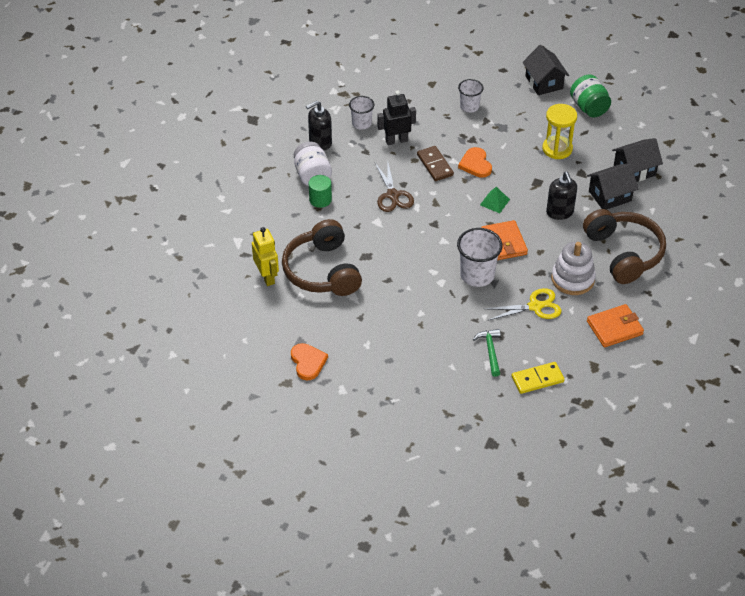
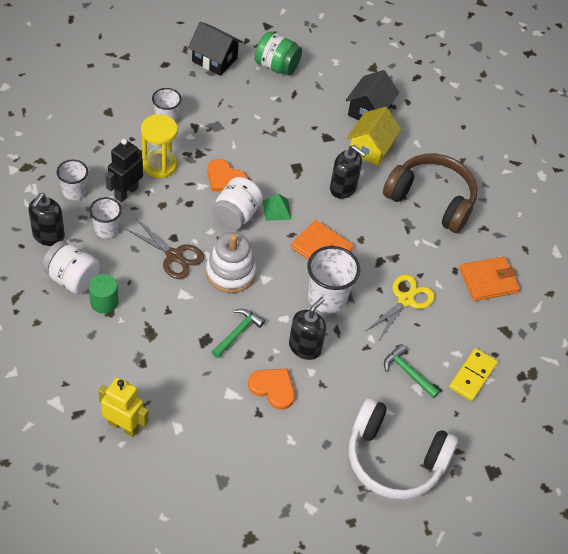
camera: 45 degrees left, 5 degrees up
(308, 362) = (251, 499): orange heart -> orange heart (273, 388)
(322, 271) = (176, 383): brown headphones -> none
(362, 157) = (106, 229): none -> white cup
(392, 263) = (238, 332): none -> green hammer
(427, 395) = (394, 459): none -> white headphones
(430, 296) = (305, 347): none -> black soap dispenser
(435, 165) = (187, 200): brown domino -> none
(461, 191) = (236, 215): none -> white jar
(557, 149) = (285, 123): yellow hourglass -> yellow hourglass (159, 165)
(572, 279) = (412, 251): white stacking toy -> white stacking toy (230, 273)
(610, 196) = (371, 148): black house -> yellow house
(614, 328) = (488, 280): orange wallet -> orange wallet turned 45 degrees clockwise

